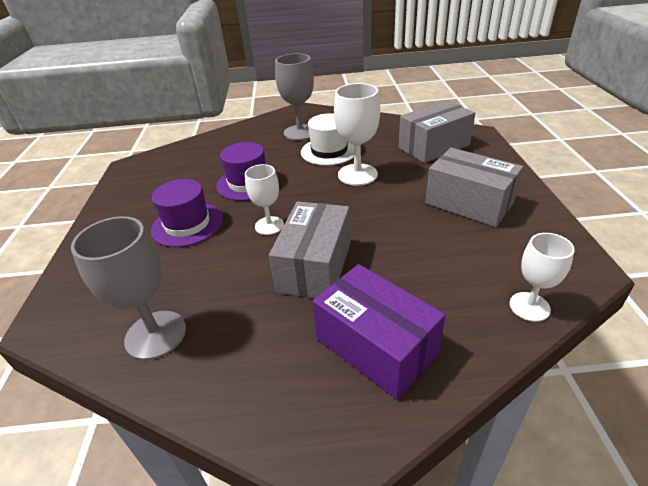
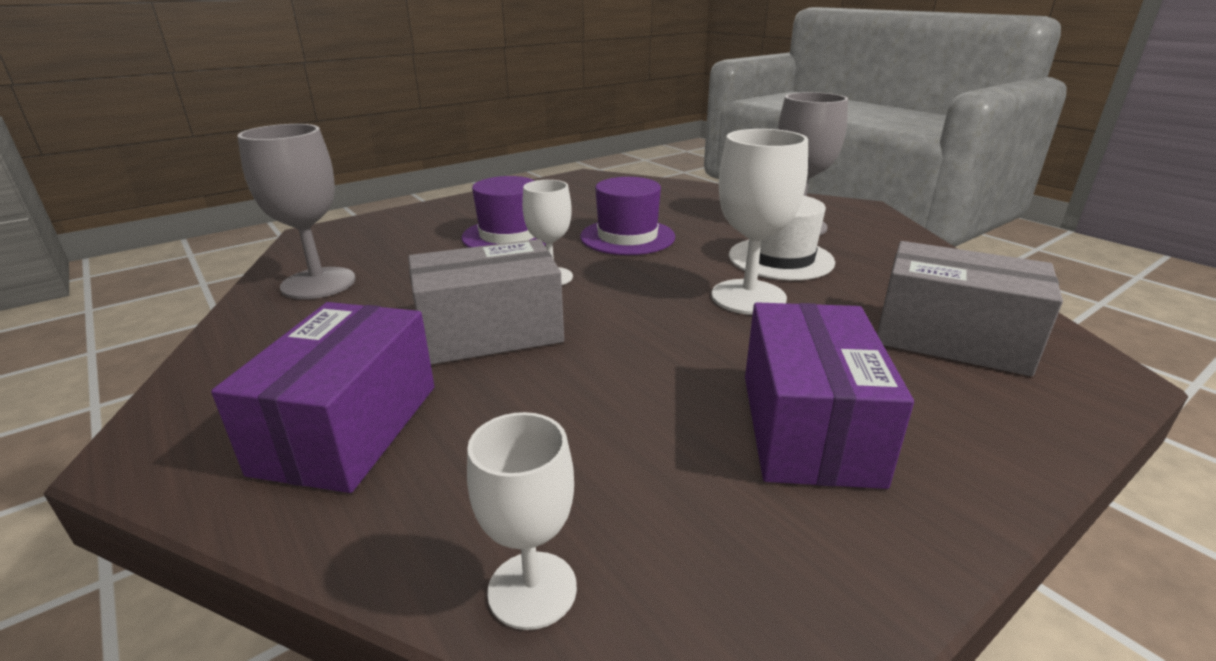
camera: 55 degrees right, 10 degrees down
(469, 203) = (808, 427): grey box -> purple box

